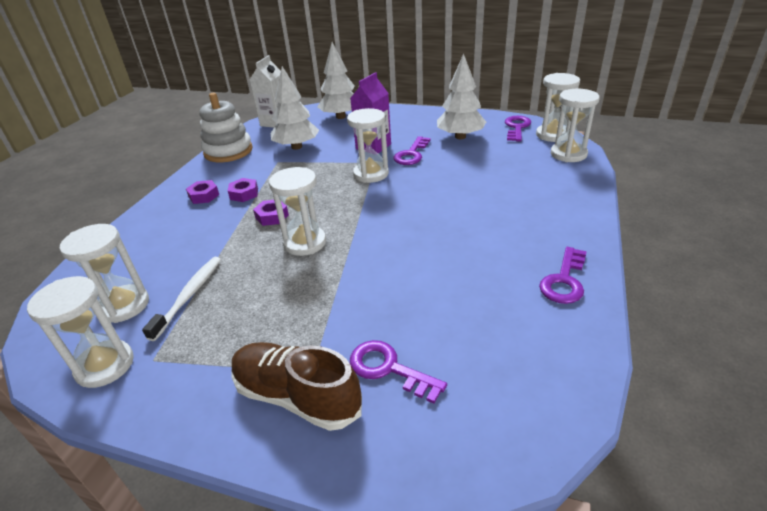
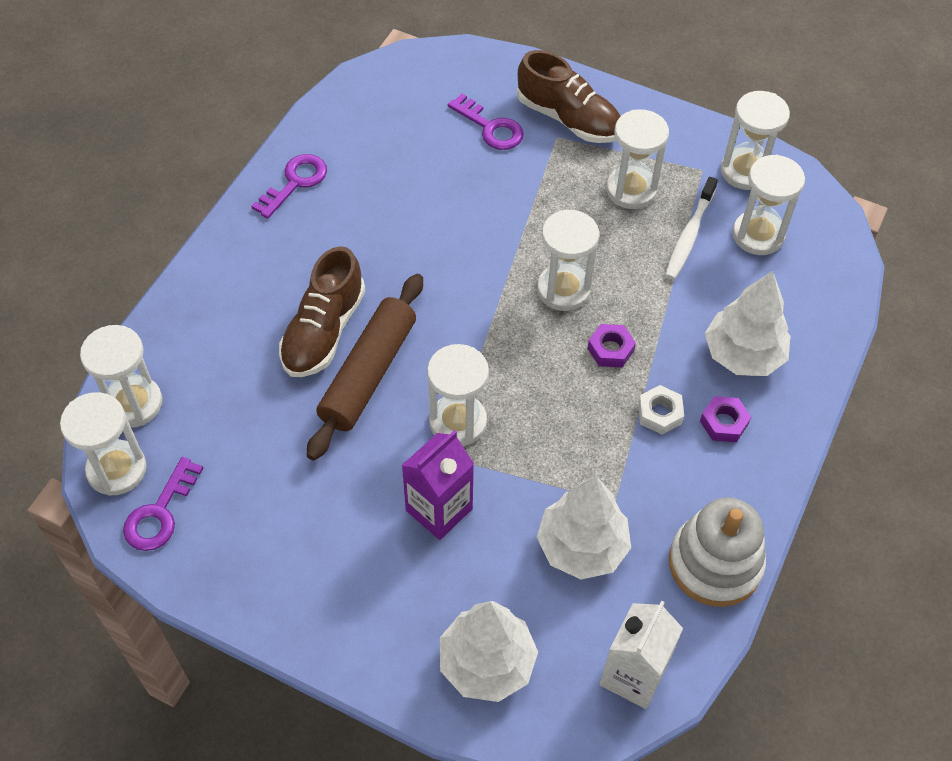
camera: 175 degrees left, 20 degrees up
(235, 326) = (631, 190): none -> white hourglass
(244, 194) = (659, 413): purple nut -> white nut
(411, 154) = (378, 466): purple key -> none
(434, 184) = (368, 374): none -> brown rolling pin
(460, 137) = (274, 505): white tree -> white tree (743, 354)
(475, 197) = (323, 331): none -> brown shoe

